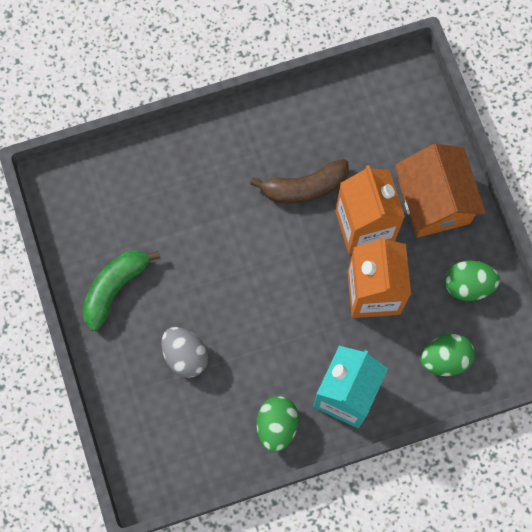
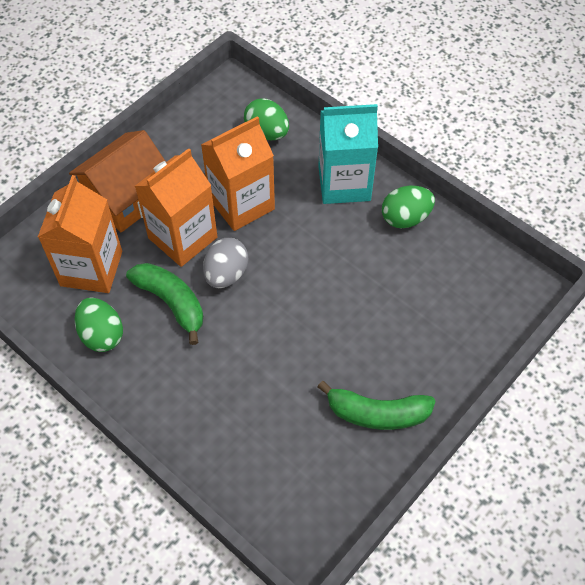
camera: 120 degrees left, 15 degrees down
(185, 356) = (397, 317): grey egg -> grey egg (226, 274)
(304, 187) = (171, 303): brown banana -> green banana
(374, 142) = (91, 268): none -> orange carton
(468, 285) = (192, 143): green egg -> green egg (102, 335)

